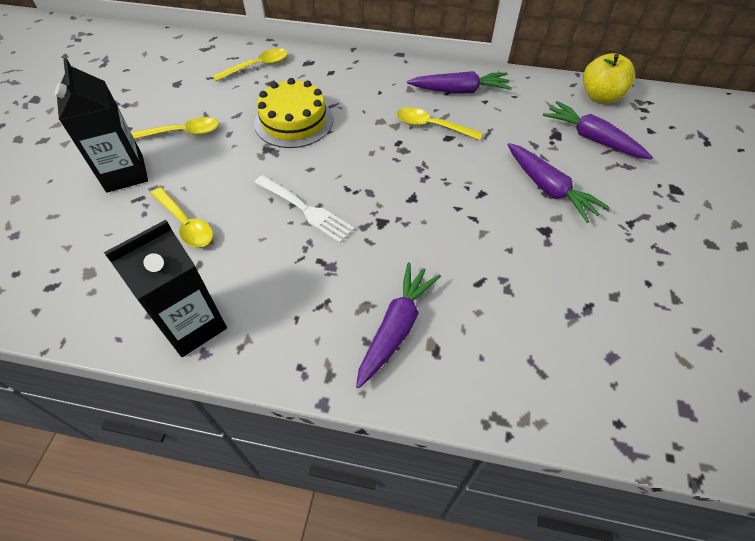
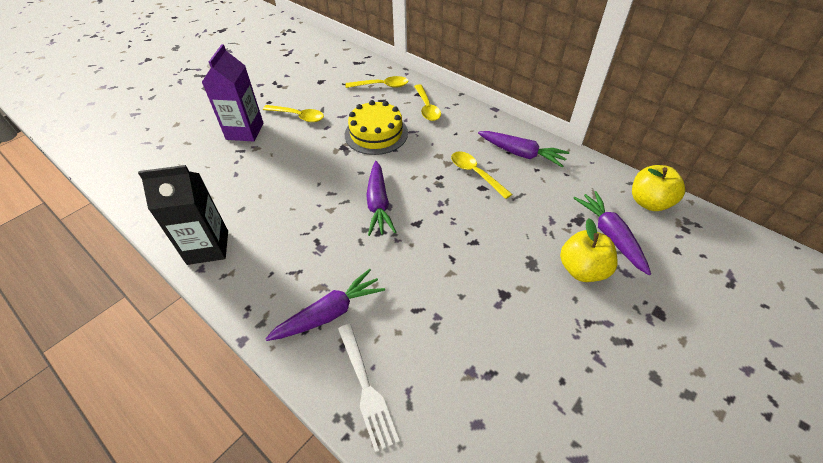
camera: 30 degrees right, 5 degrees down
(125, 174) = (245, 131): black carton -> purple carton
(186, 224) = (254, 178): yellow spoon -> yellow spoon (427, 107)
(305, 210) = (335, 200): white fork -> white fork (366, 388)
(549, 188) = (535, 261): purple carrot -> purple carrot (378, 204)
(592, 179) = (582, 270): none -> yellow apple

